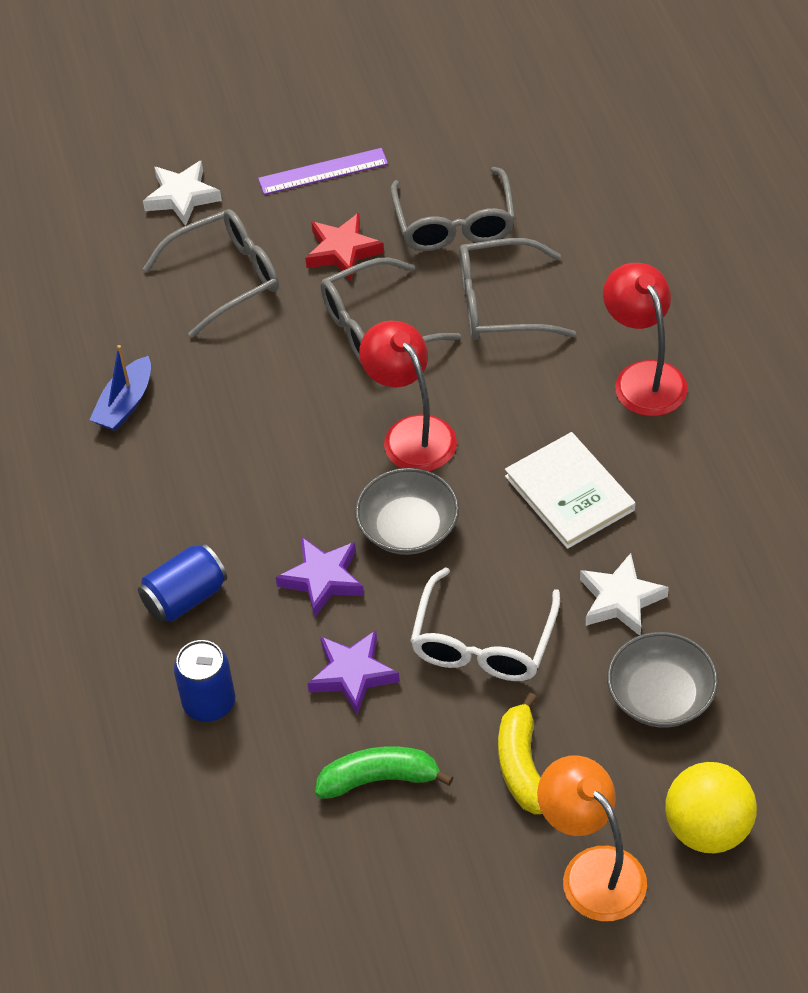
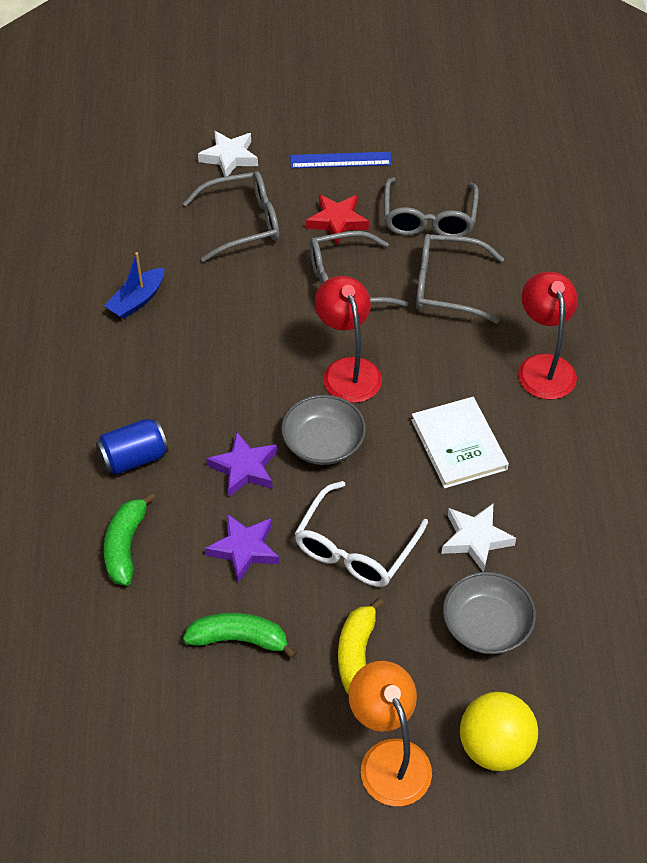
camera: 10 degrees right, 0 degrees up
(209, 703) = (125, 545): blue can -> green banana
(323, 171) = (340, 160): purple ruler -> blue ruler

